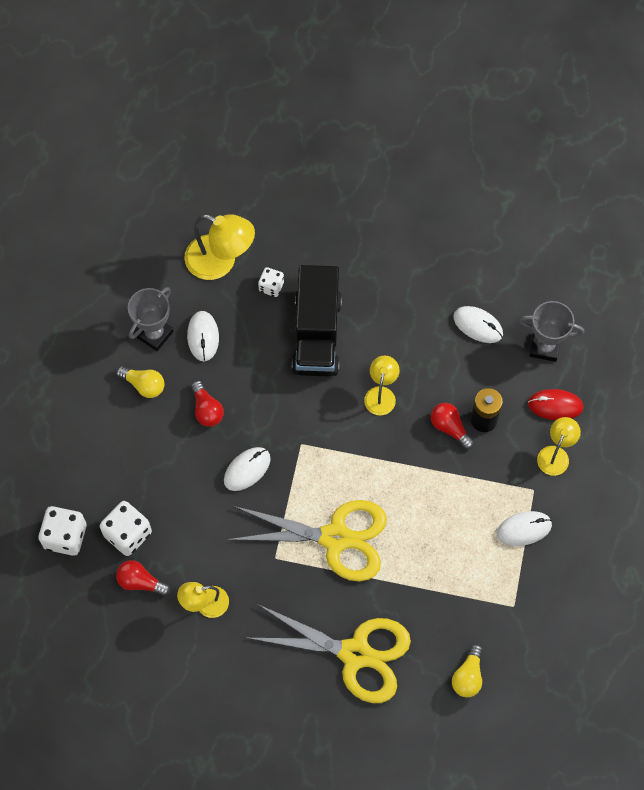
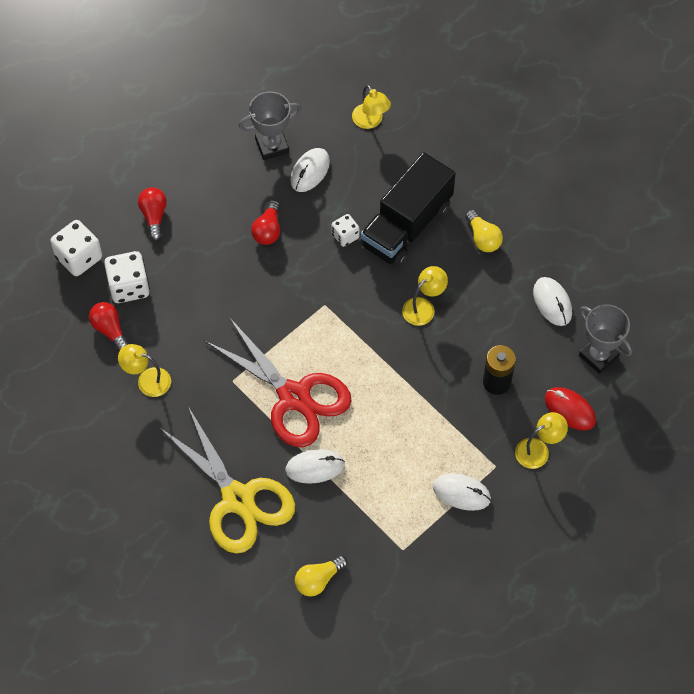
camera: 35 degrees right, 5 degrees down
(144, 385) = (232, 180): yellow light bulb -> yellow light bulb (483, 238)
(220, 262) = (370, 121): yellow lamp -> yellow lamp, size x0.60
(247, 469) = (264, 297): white mouse -> white mouse (315, 467)
(271, 287) = (398, 166): white dice -> white dice (345, 236)
(335, 538) = (294, 397): yellow scissors -> red scissors
(450, 428) = (461, 370): red light bulb -> red light bulb (154, 216)

